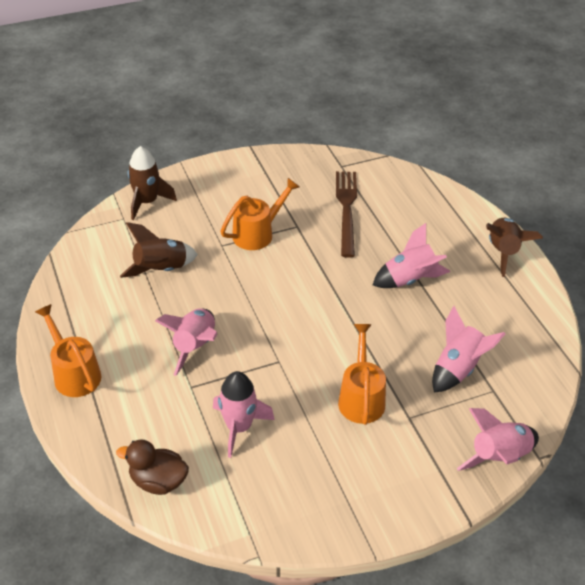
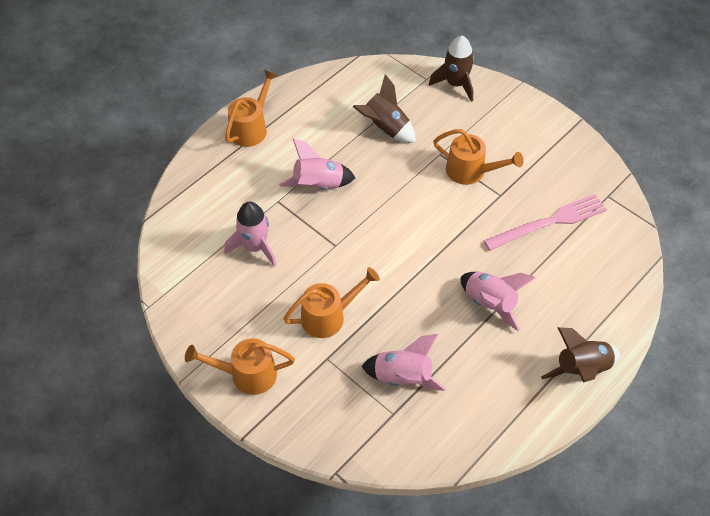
camera: 65 degrees right, 10 degrees up
(158, 481) = (182, 220): brown duck -> none
(346, 209) = (549, 222): brown fork -> pink fork
(396, 492) = (246, 375): none -> orange watering can
(499, 457) = (319, 440): pink rocket -> none

